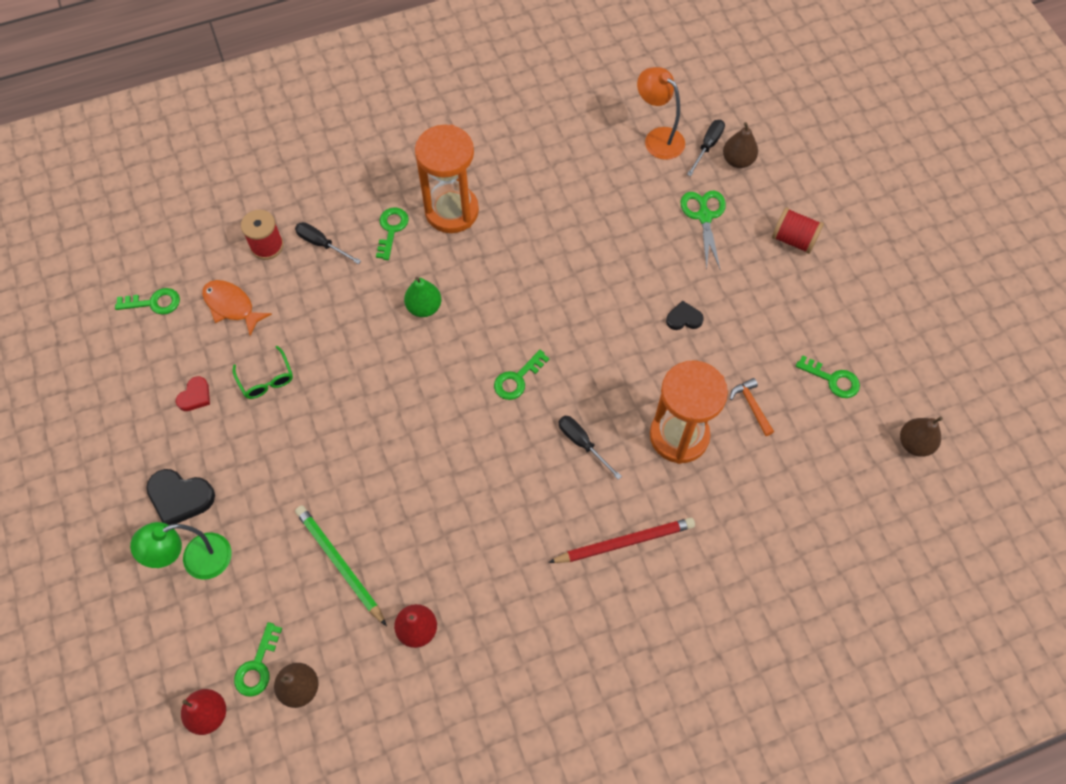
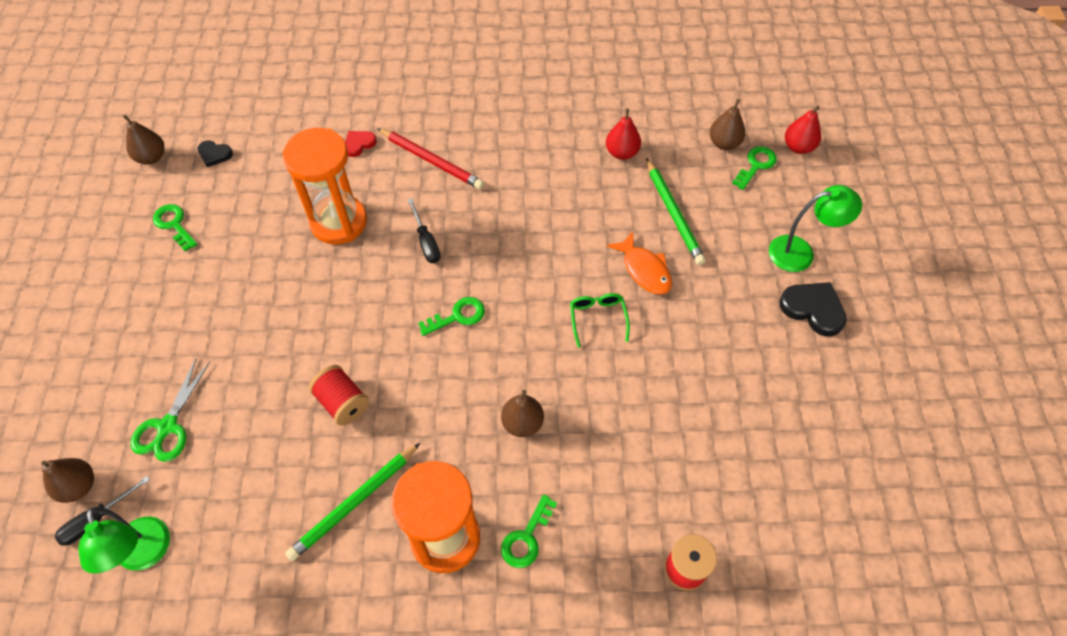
camera: 160 degrees left, 5 degrees down
(154, 303) = (834, 535): green key -> none
(195, 396) = (791, 404): red heart -> red heart (359, 144)
(232, 306) = (740, 498): orange fish -> orange fish (644, 270)
(266, 379) = (713, 398): green glasses -> green glasses (598, 318)
(321, 244) = (617, 547): black screwdriver -> none
(424, 307) = (522, 423): green pear -> brown pear
(530, 212) = (354, 503): none -> green pencil
(624, 542) = (431, 161): red pencil -> red pencil turned 150 degrees counterclockwise
(658, 138) = (145, 555): orange lamp -> green lamp
(684, 318) = (265, 322): black heart -> black heart (214, 154)
(751, 406) = (260, 226): orange hammer -> none
(793, 239) = (98, 367): red spool -> red spool (342, 402)

